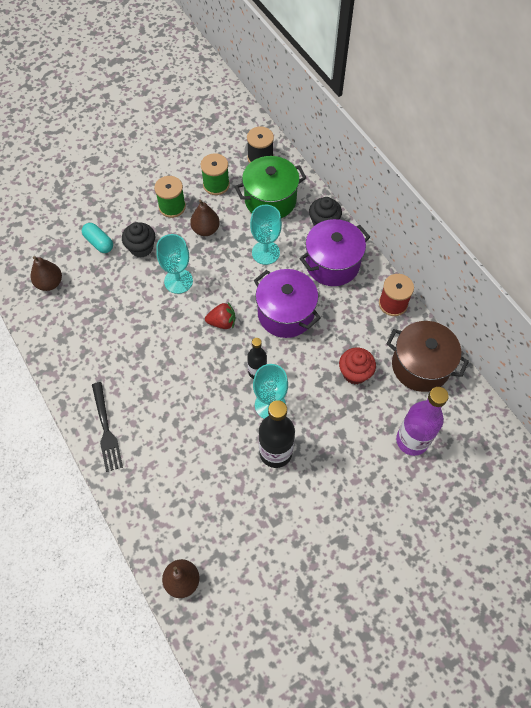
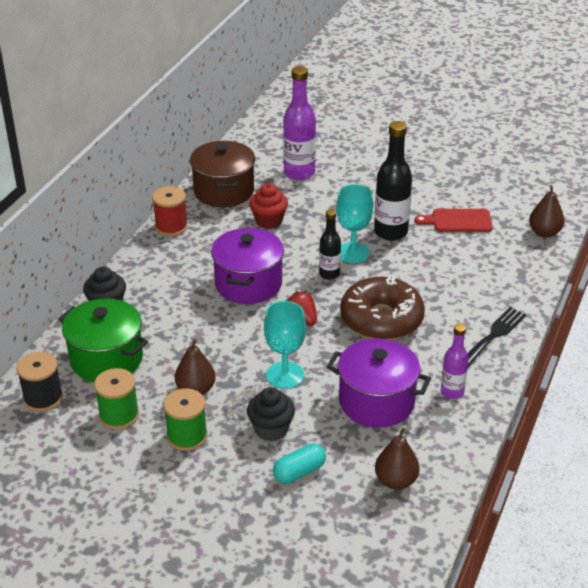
camera: 125 degrees left, 25 degrees down
(83, 363) = (452, 392): none -> purple bottle
(99, 242) = (299, 472): turquoise capsule -> turquoise capsule turned 45 degrees clockwise
(182, 371) = (381, 319): none -> brown donut
(251, 519) = (458, 221): none -> red cutting board
(265, 252) = (186, 329): turquoise goblet -> none
(332, 264) = (158, 279): purple pot -> purple pot (376, 402)

